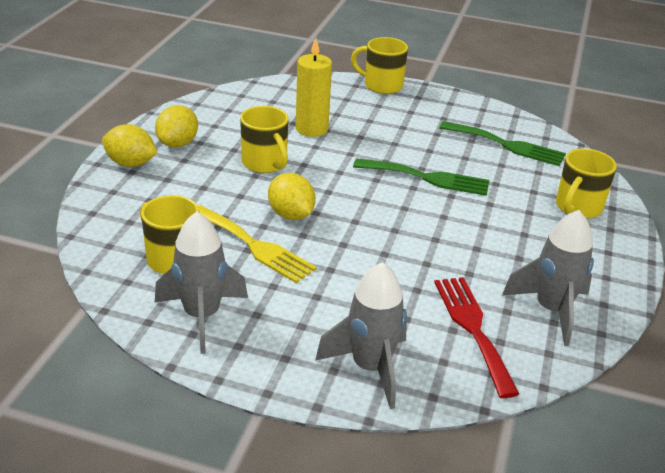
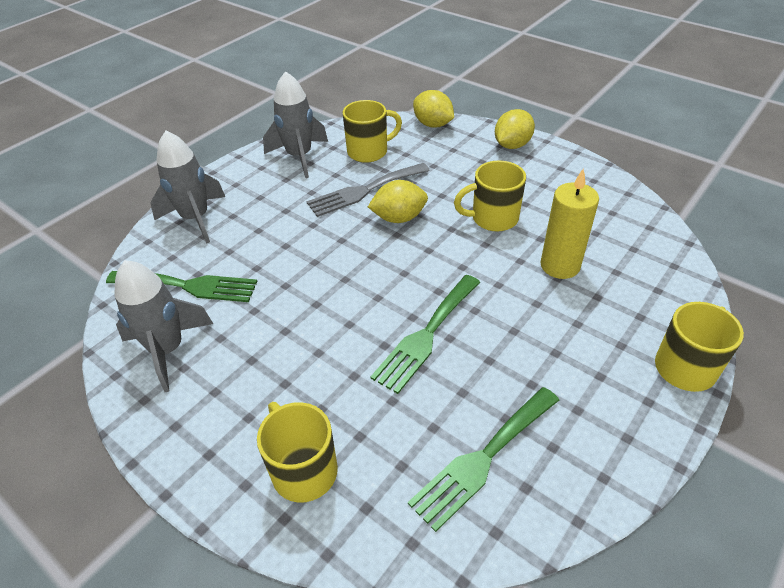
camera: 115 degrees right, 10 degrees up
(178, 144) = (542, 172): yellow lemon -> yellow lemon (433, 124)
(255, 246) = (364, 191): yellow fork -> grey fork
(473, 328) = (189, 286): red fork -> green fork

